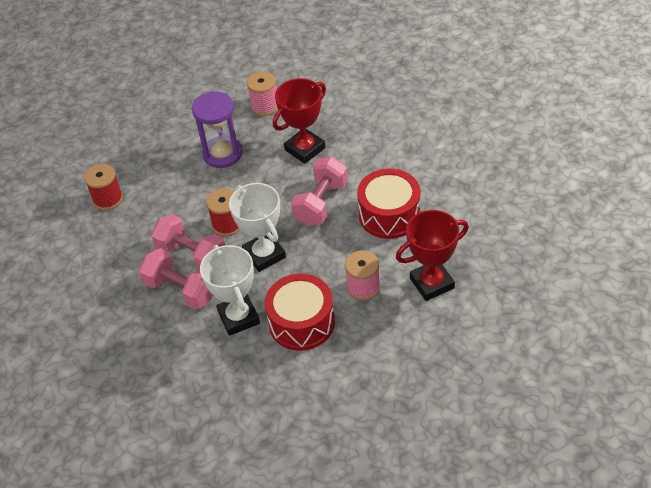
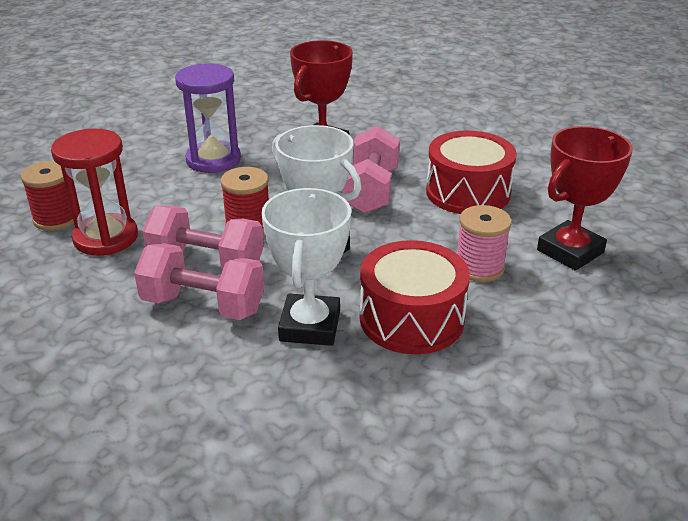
camera: 20 degrees left, 15 degrees down
(135, 222) = (106, 238): none -> red hourglass
(238, 317) = (310, 326): white trophy -> white trophy turned 45 degrees clockwise
(265, 106) = (253, 116): pink spool -> none

